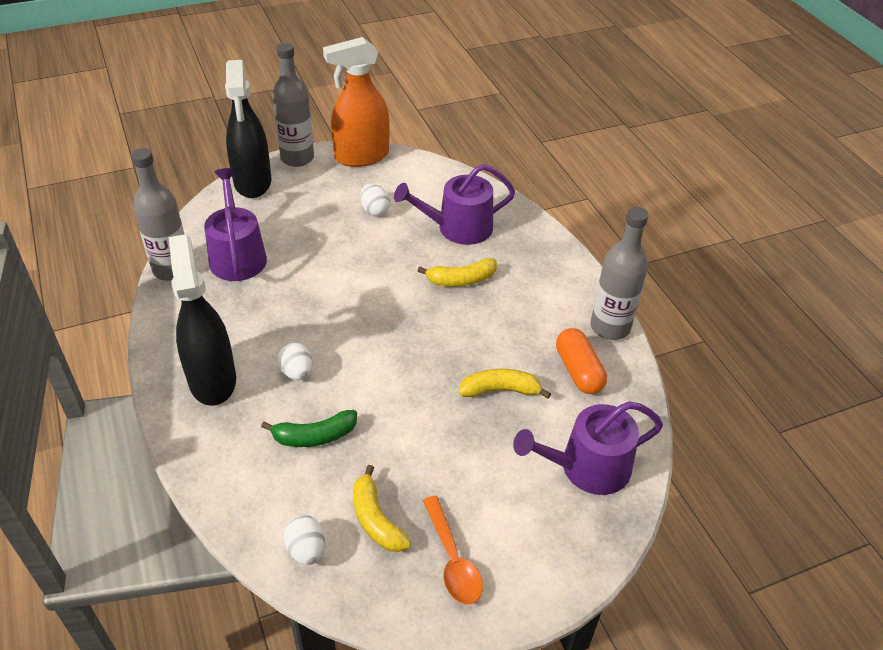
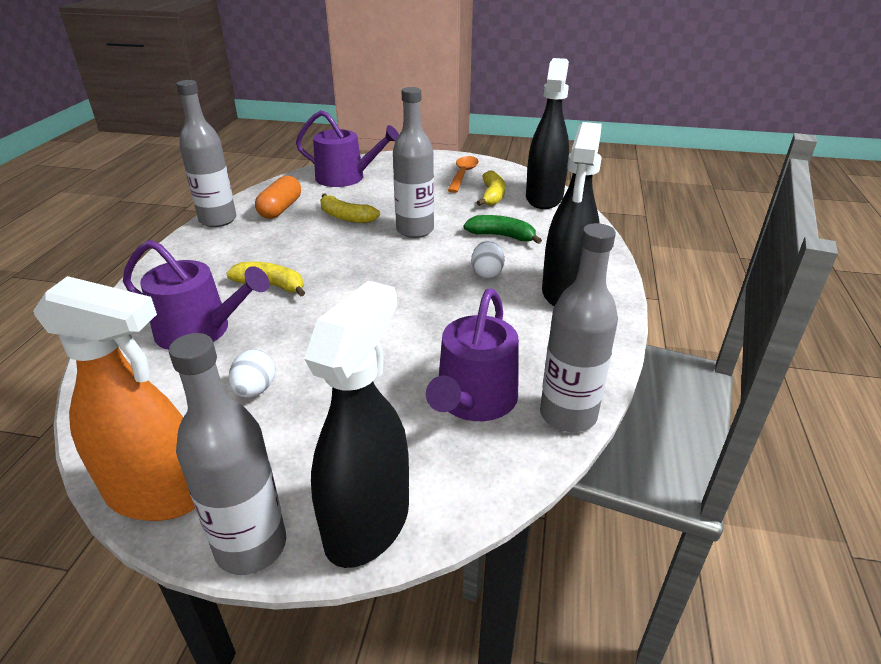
camera: 145 degrees left, 10 degrees down
(306, 550) = (544, 198): white egg -> black spray bottle
(411, 402) = (415, 230): none -> grey bottle

